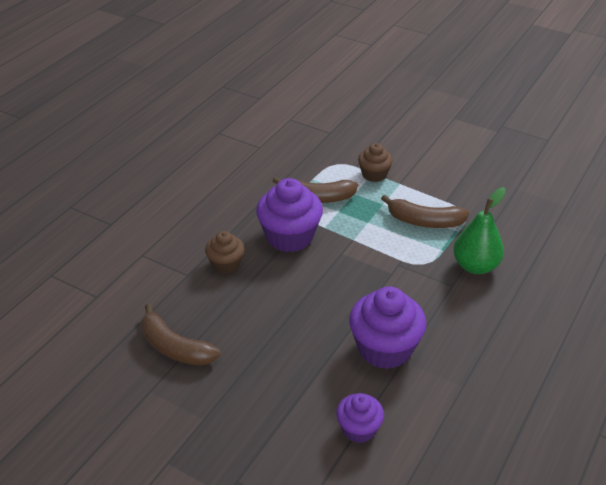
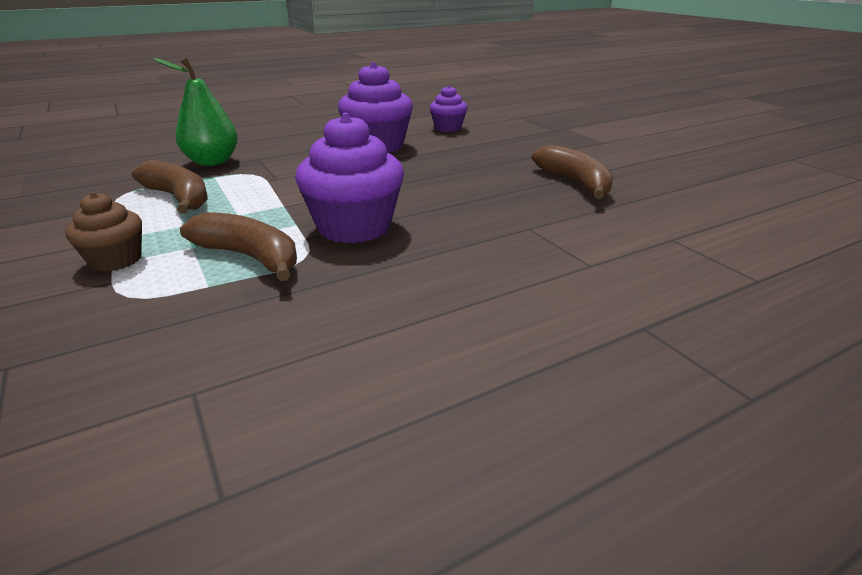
camera: 150 degrees left, 10 degrees down
(226, 264) = (468, 224): brown cupcake -> none

